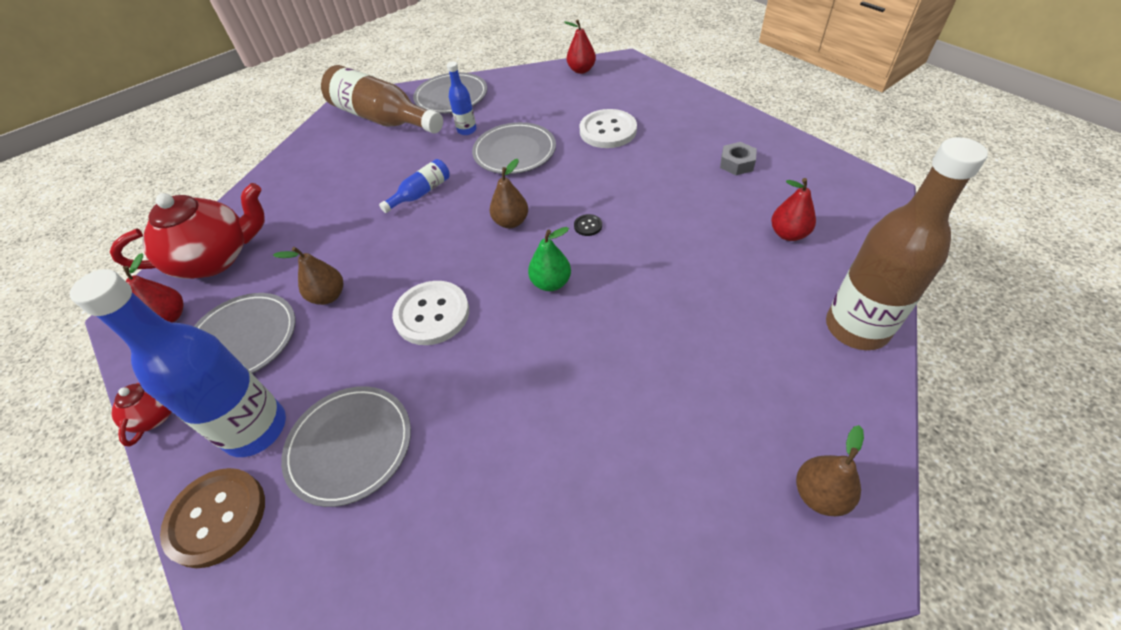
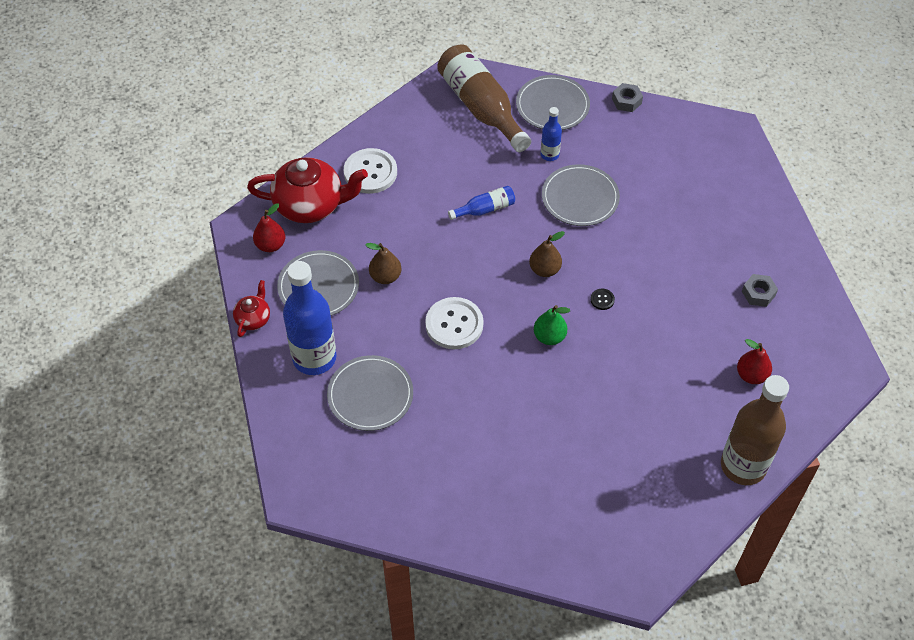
camera: 20 degrees right, 5 degrees up
(217, 517) = (281, 404): brown button -> none
(517, 73) = (626, 101): none -> grey nut
(581, 70) = (688, 123): red pear -> none
(608, 131) = (671, 209): white button -> white button (370, 172)
(820, 494) = (639, 548): brown pear -> none

